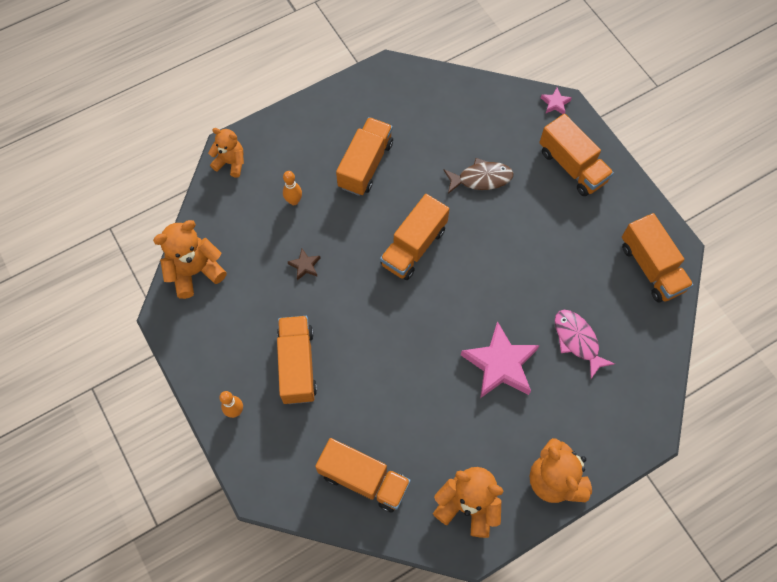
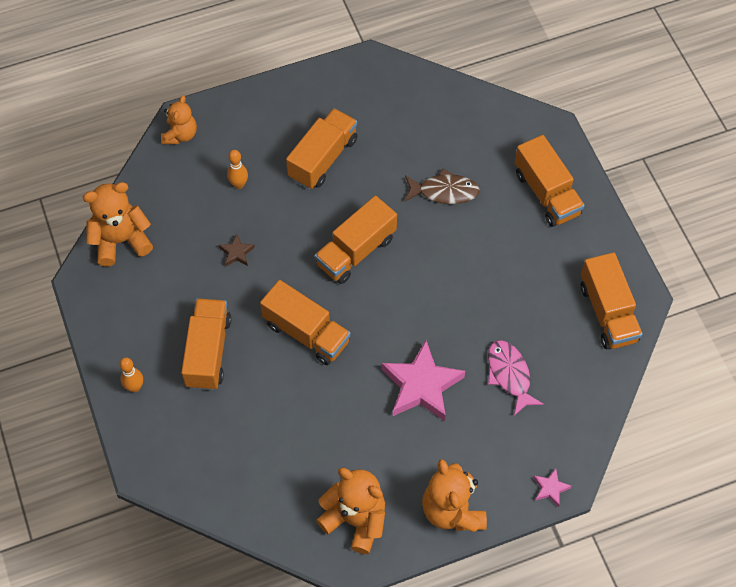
camera: 10 degrees right, 5 degrees down
(231, 162) = (180, 135): orange teddy bear -> orange teddy bear turned 75 degrees clockwise
(364, 479) = (253, 476): orange truck -> orange truck (306, 333)
(555, 103) = (544, 124): pink star -> pink star (550, 488)

